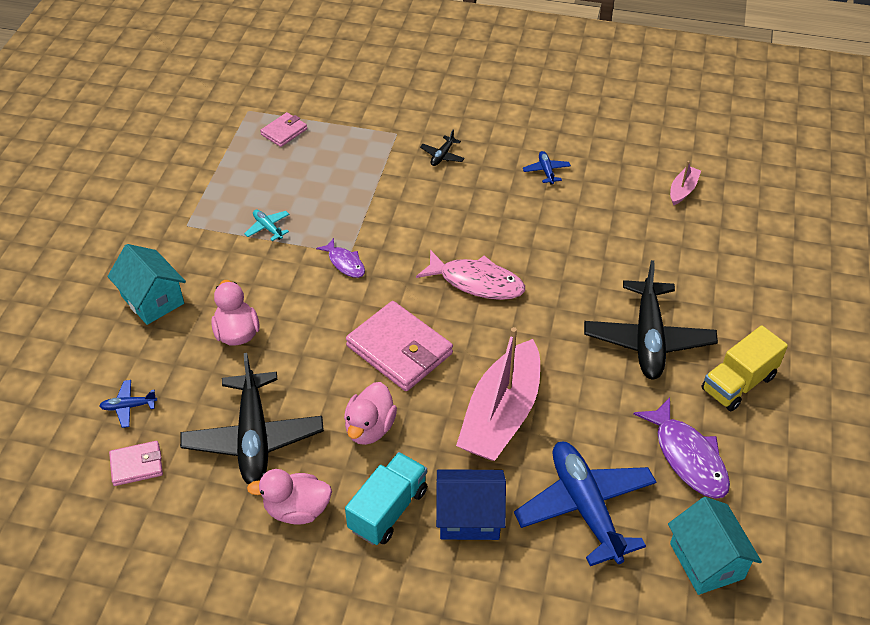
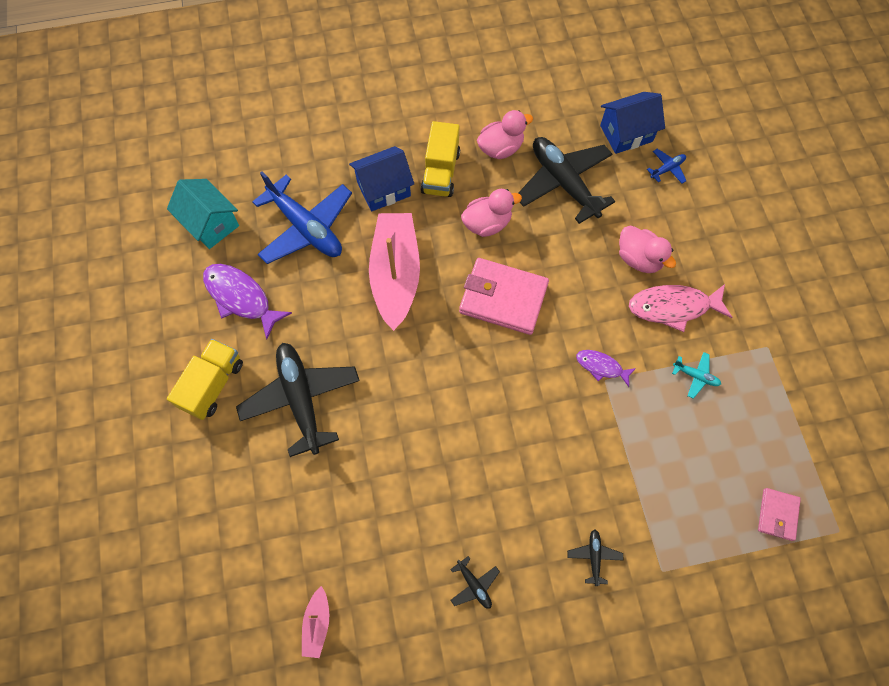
camera: 155 degrees right, 20 degrees up
(137, 465) = (626, 133): pink wallet -> blue house
(152, 300) = (728, 259): turquoise house -> none
(370, 428) = (487, 223): pink duck -> pink duck turned 75 degrees clockwise
(388, 509) = (441, 172): turquoise truck -> yellow truck
(476, 282) = (475, 397): pink fish -> pink fish (673, 307)
(546, 171) = (474, 585): blue plane -> black plane

